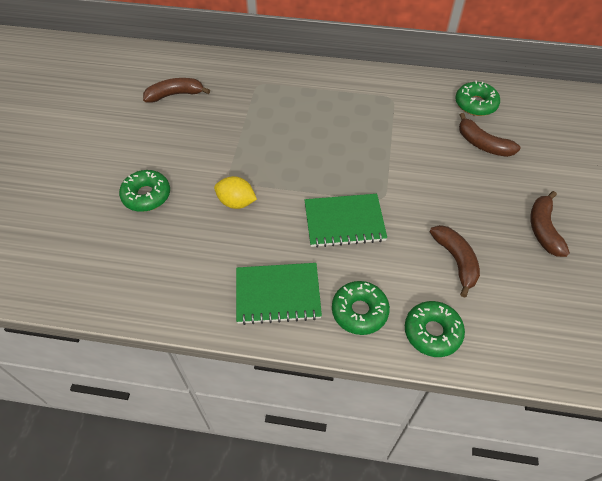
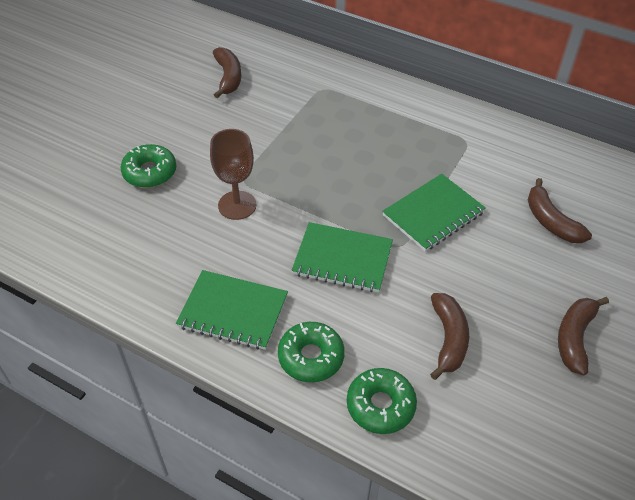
camera: 20 degrees right, 5 degrees down
(175, 95) = (228, 77): brown banana -> brown banana turned 75 degrees clockwise
(236, 202) = (237, 205): yellow lemon -> brown goblet
(395, 164) = (433, 214): none -> green notebook
(475, 104) = (566, 174): green donut -> none

